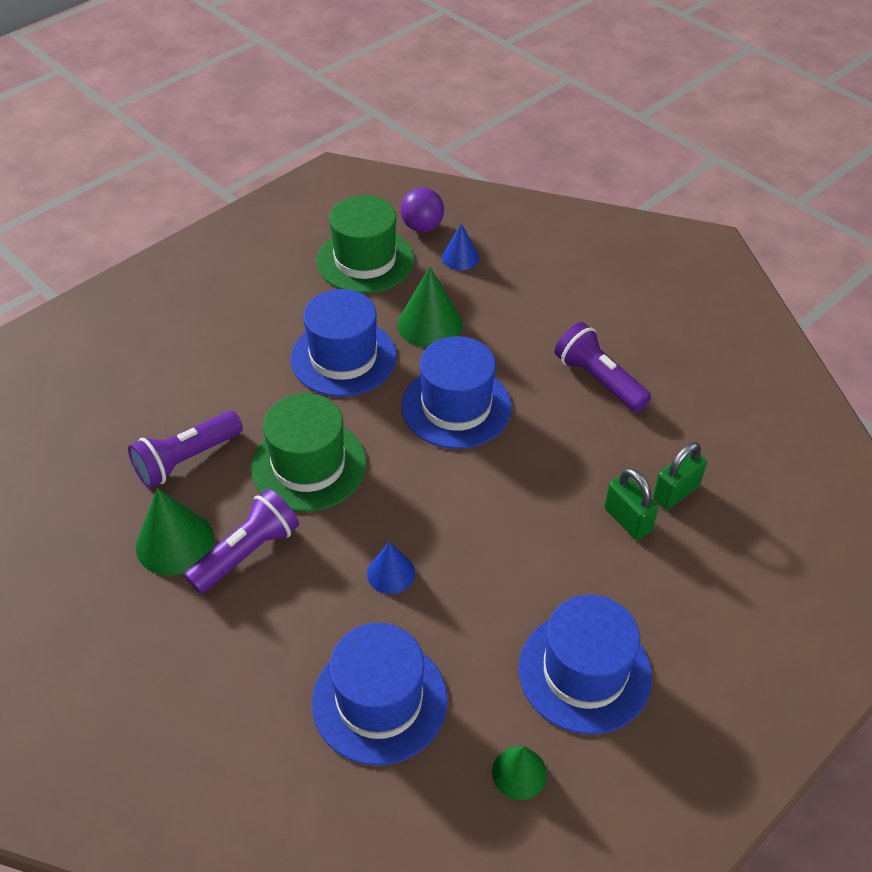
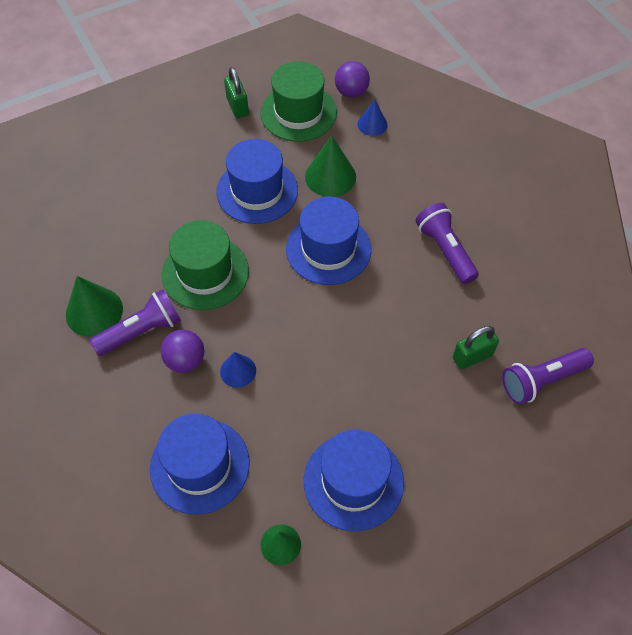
camera: 15 degrees right, 10 degrees up
(186, 459) = (120, 249): purple flashlight -> purple flashlight (541, 380)
(317, 576) = (185, 360): none -> purple ball
(627, 520) = (427, 370): green padlock -> green padlock (237, 107)

